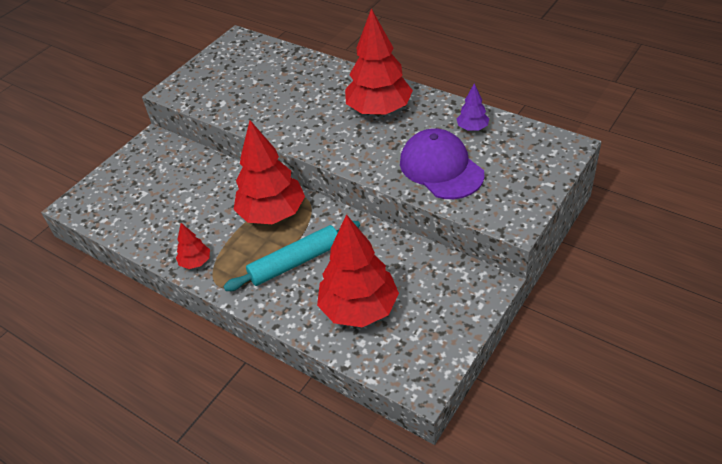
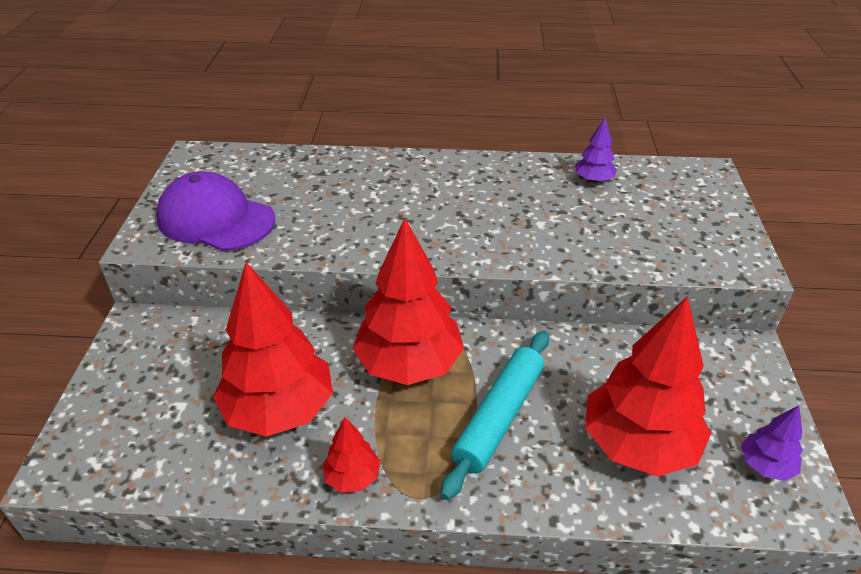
camera: 35 degrees left, 5 degrees down
(379, 110) = (468, 189): red tree -> red tree (279, 410)
(423, 351) = (765, 465): none -> purple tree
(441, 168) = (606, 231): purple cap -> purple cap (216, 219)

